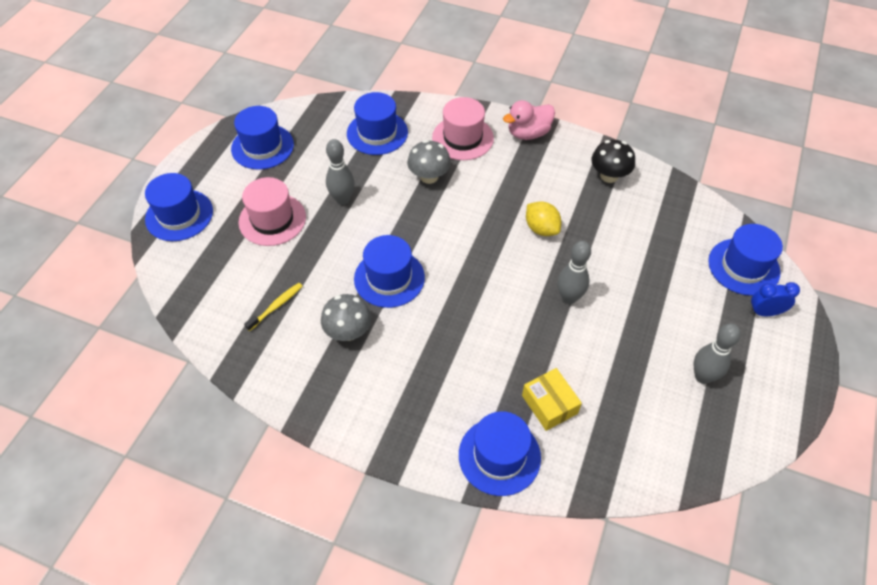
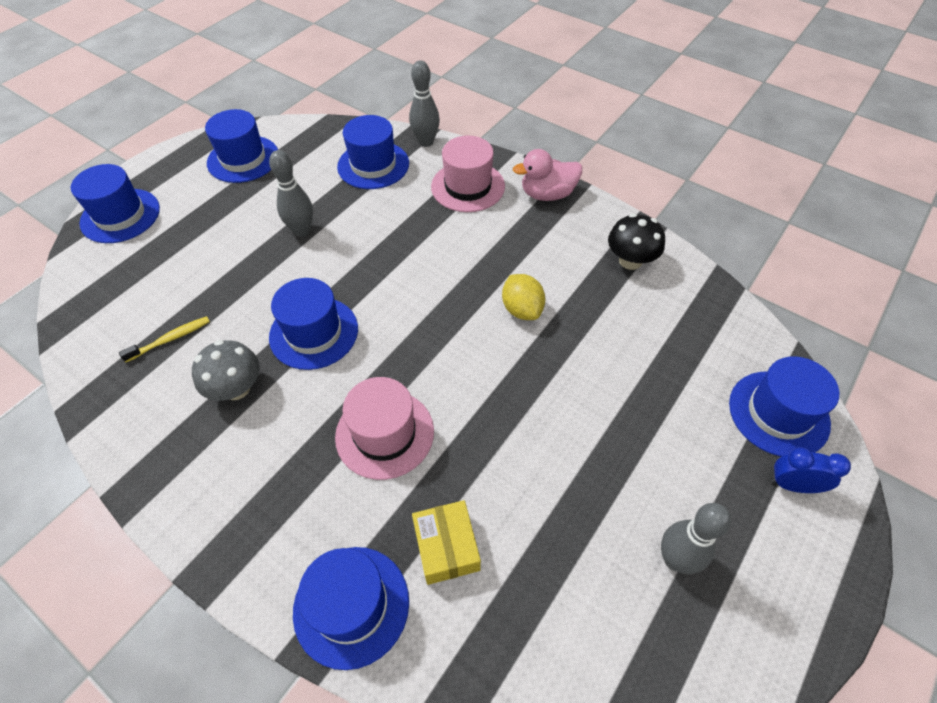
camera: 15 degrees right, 0 degrees up
(272, 219) = (215, 239): pink hat -> pink hat (385, 433)
(429, 177) = (411, 223): grey mushroom -> none
(569, 298) = (525, 405): grey bowling pin -> grey bowling pin (426, 142)

